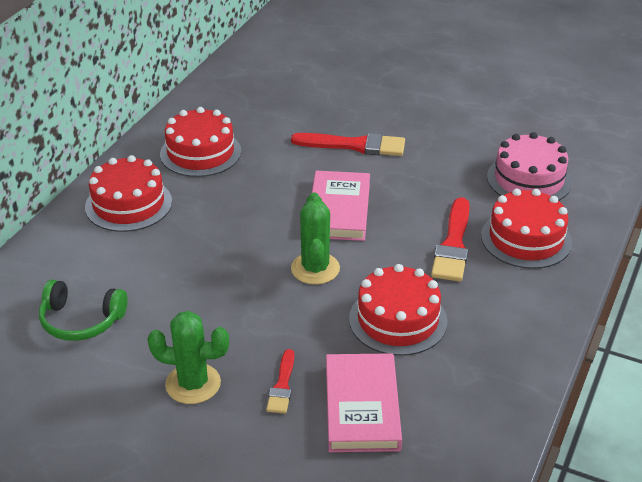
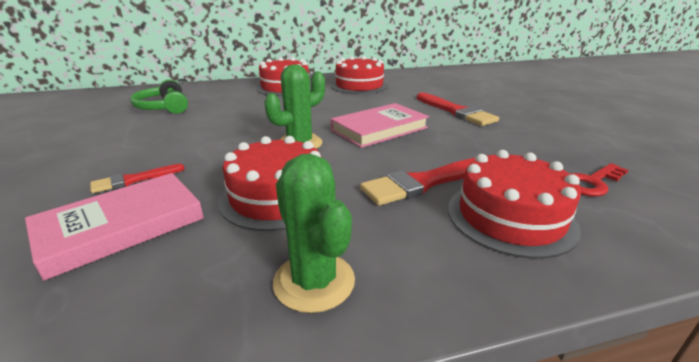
camera: 50 degrees right, 10 degrees down
(193, 384) = (116, 150): green cactus -> green cactus (314, 281)
(529, 179) = (591, 183): pink cake -> red key

